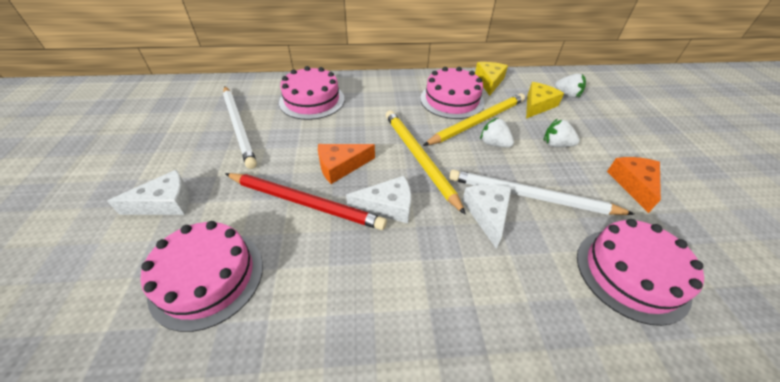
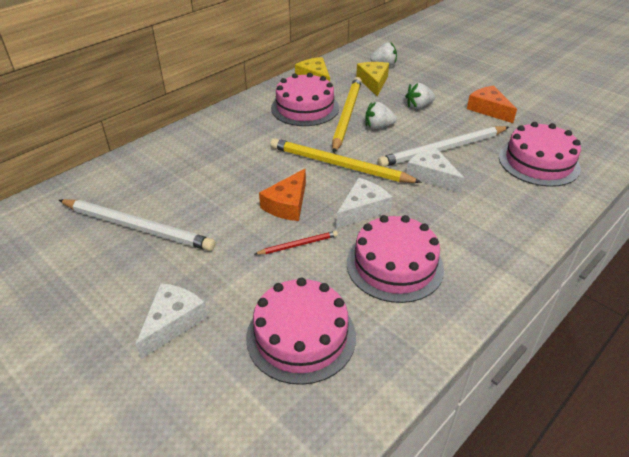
camera: 40 degrees left, 5 degrees down
(305, 202) = (298, 245): red pencil -> red pencil, size x0.46
(312, 100) = (177, 168): pink cake -> pink cake (394, 265)

